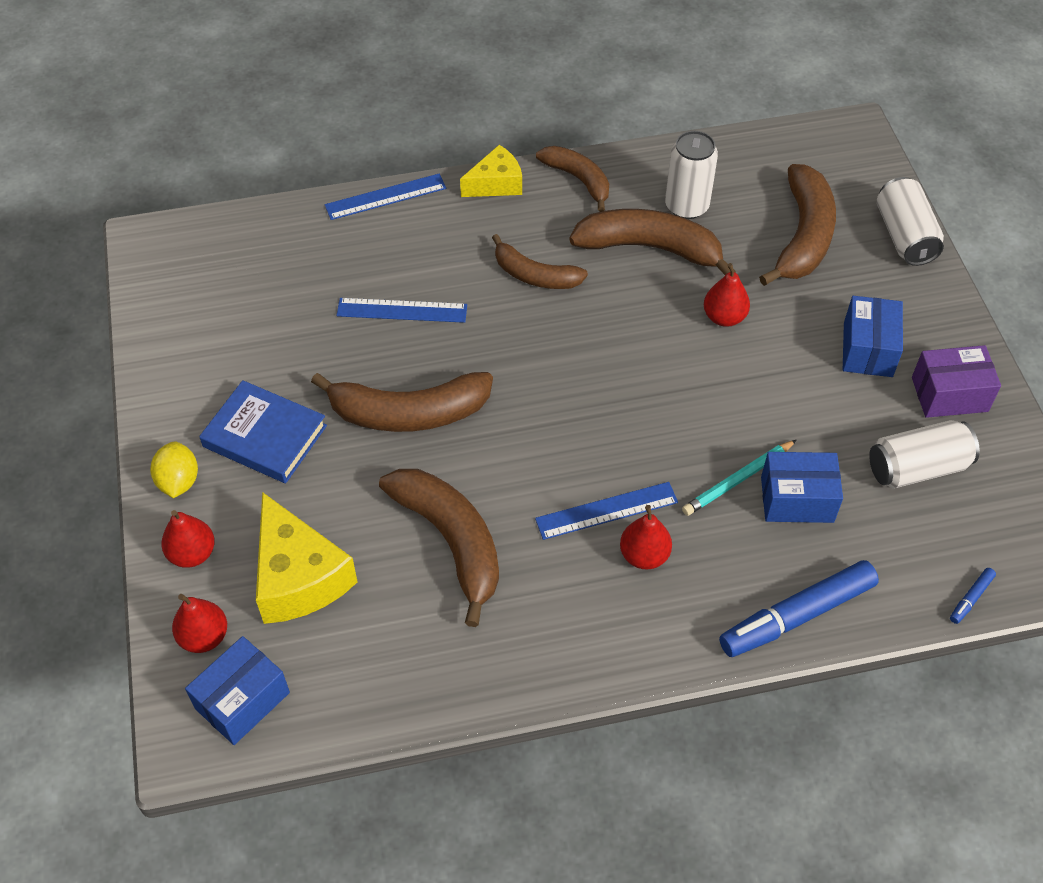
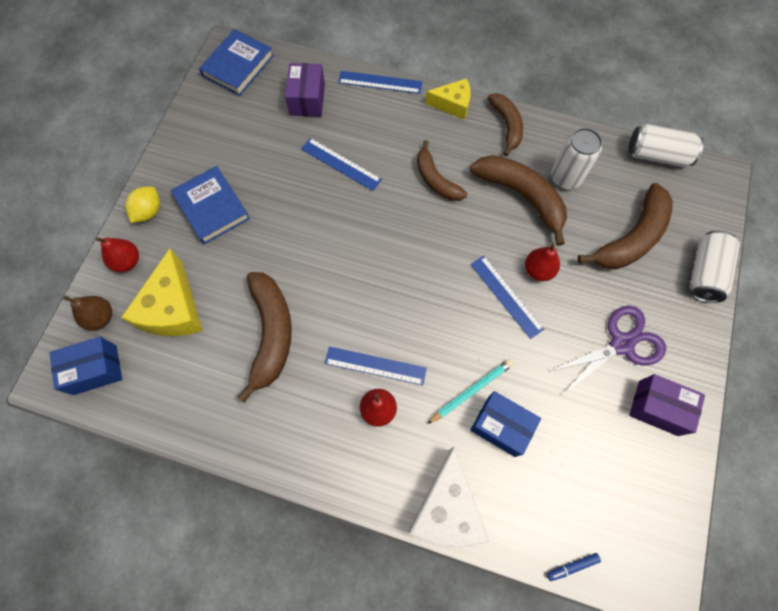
camera: 30 degrees right, 15 degrees up
(177, 256) = (238, 66): none -> blue book
(204, 637) = (101, 317): red pear -> brown pear
(303, 256) = (307, 99): none -> purple box
(408, 413) = (301, 235): brown banana -> none
(707, 362) = (506, 296): none -> blue ruler
(738, 480) = (471, 391): turquoise pencil -> turquoise pencil turned 150 degrees clockwise
(797, 616) = (447, 508): blue marker -> white cheese
(867, 349) = (621, 344): blue box -> purple scissors
(917, 467) = (598, 449): white can -> white can (657, 155)

